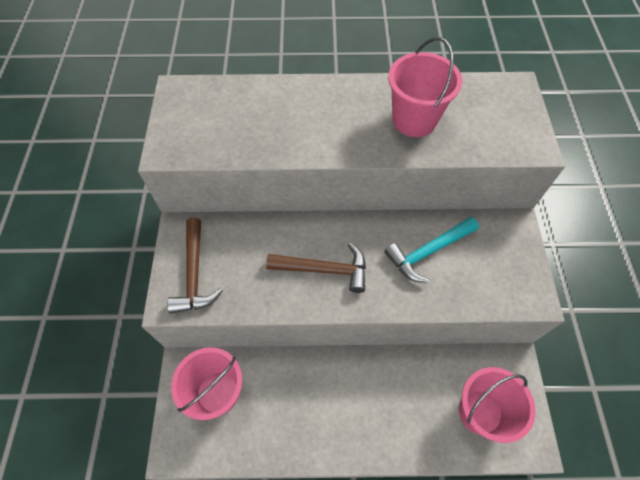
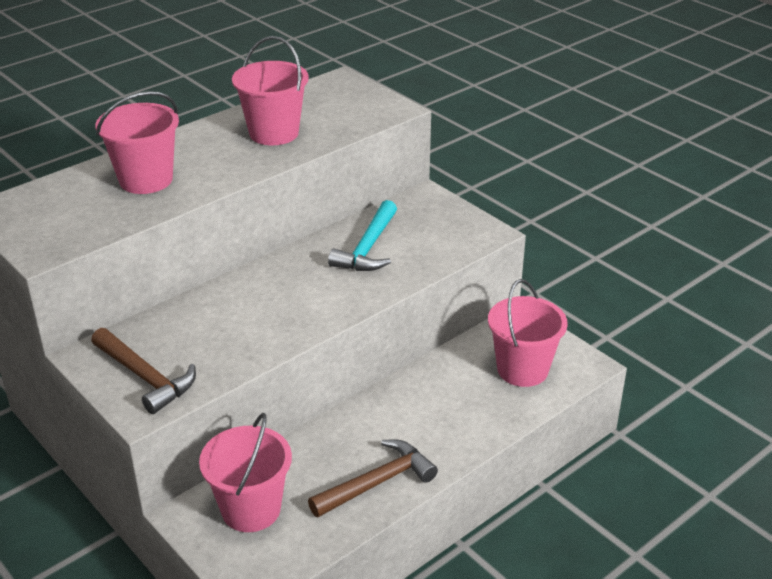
camera: 40 degrees left, 25 degrees down
(286, 118) = (146, 180): none -> pink bucket
(324, 269) = (282, 306): brown hammer -> brown hammer (377, 482)

